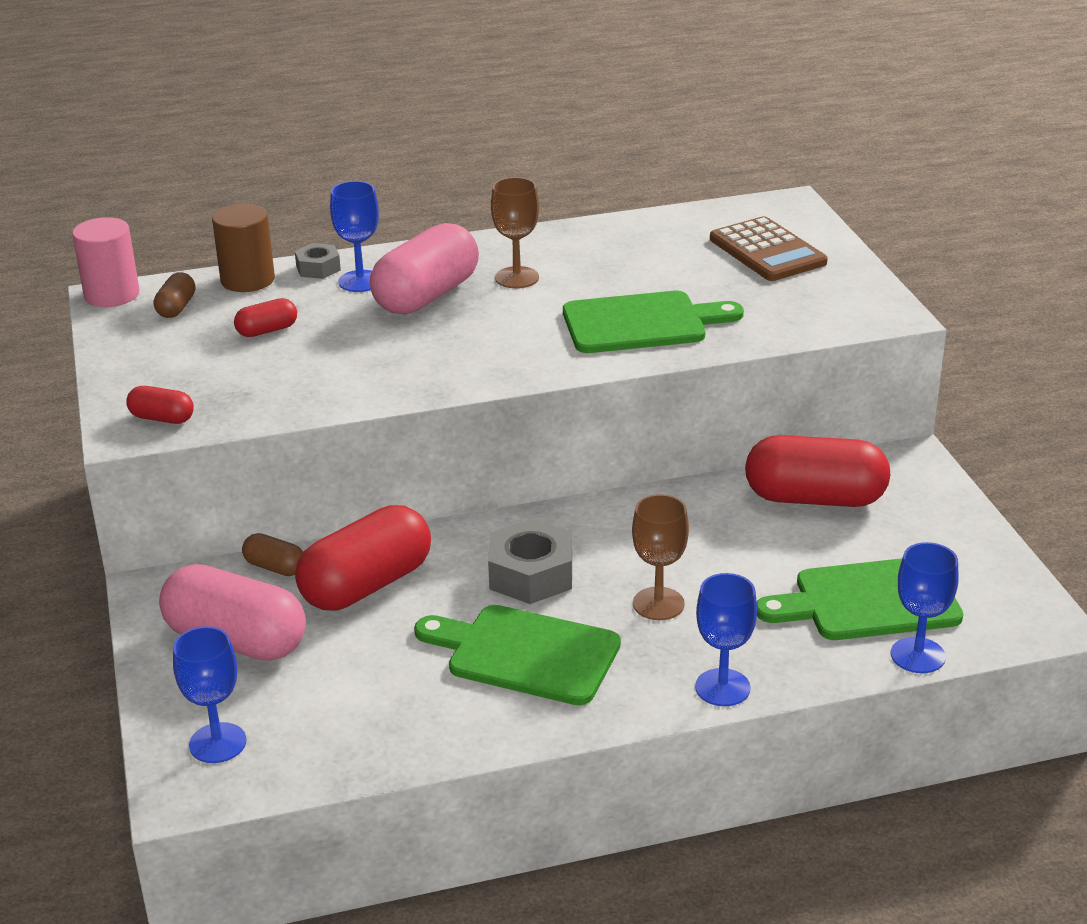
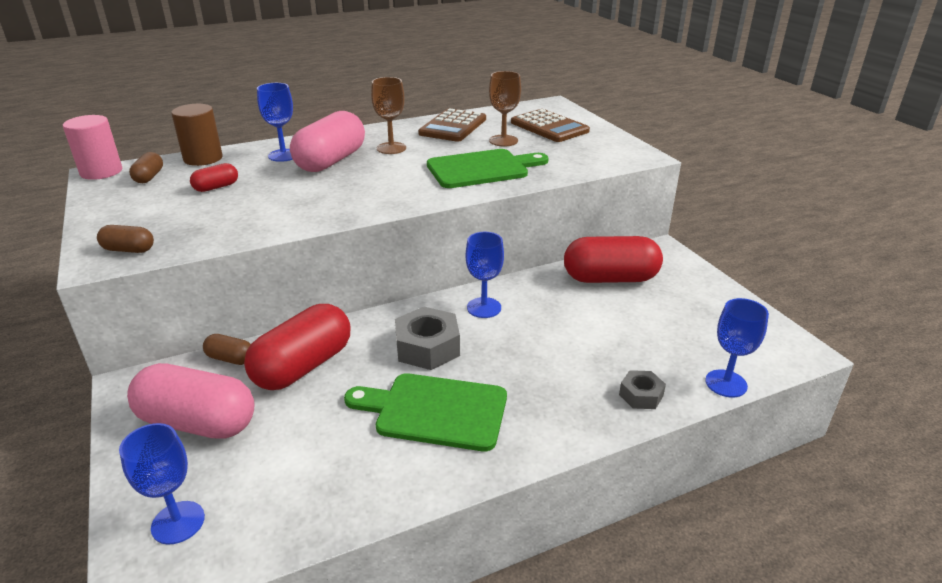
camera: 10 degrees left, 0 degrees up
(162, 418) = (129, 250): red capsule -> brown capsule
(318, 268) = (253, 149): grey nut -> grey nut (641, 395)
(618, 242) = (453, 126): none -> brown calculator
(658, 604) = (526, 361): brown goblet -> brown goblet (503, 141)
(722, 687) = (594, 424): blue goblet -> blue goblet (484, 308)
(869, 601) = (674, 346): green cutting board -> none

